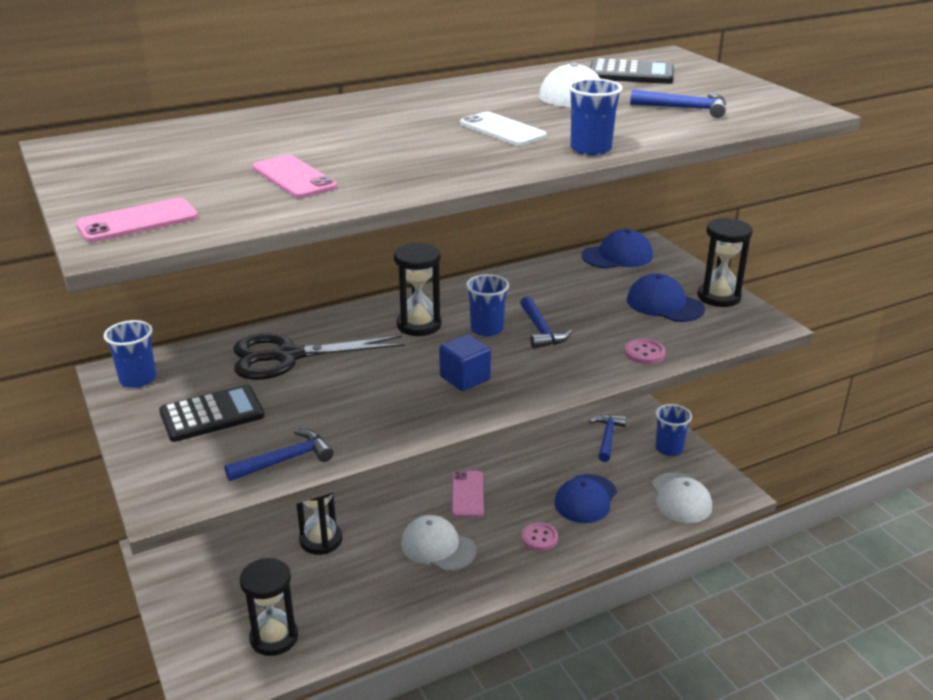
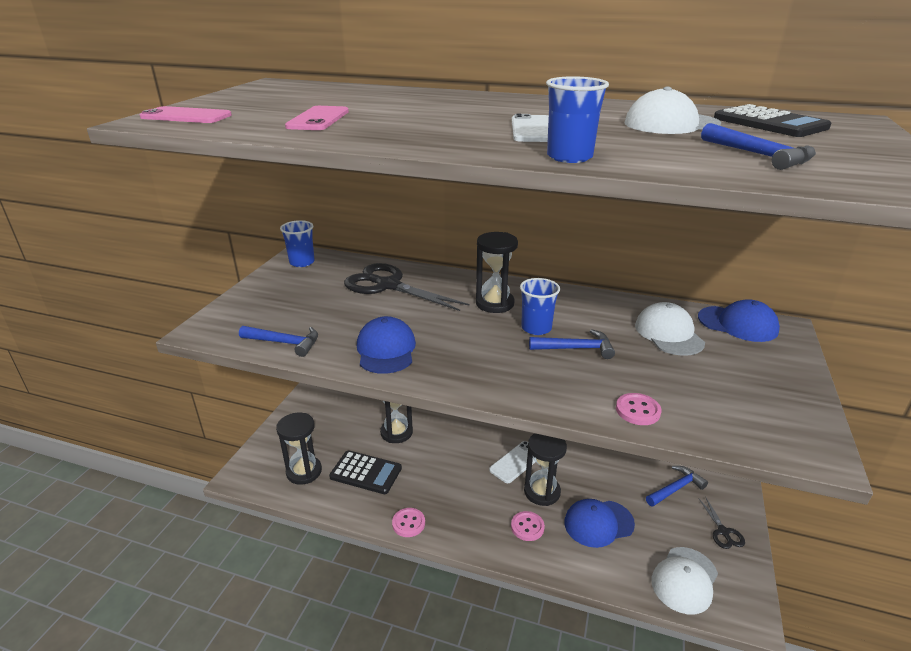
camera: 45 degrees right, 0 degrees up
(212, 414) = (299, 297): black calculator -> black calculator (366, 473)
(438, 547) = (454, 484): white cap -> white cap (668, 334)
(441, 604) = (408, 523): none -> pink button
(465, 378) = (465, 353): blue cube -> none
(467, 494) = (516, 462): pink phone -> white phone
(541, 330) = (576, 348): blue hammer -> blue hammer turned 120 degrees counterclockwise
(664, 304) = (723, 381): blue cap -> blue cap (386, 350)
(669, 449) = (723, 532): blue cup -> black scissors
(718, 297) = (796, 402): black hourglass -> black hourglass (542, 492)

